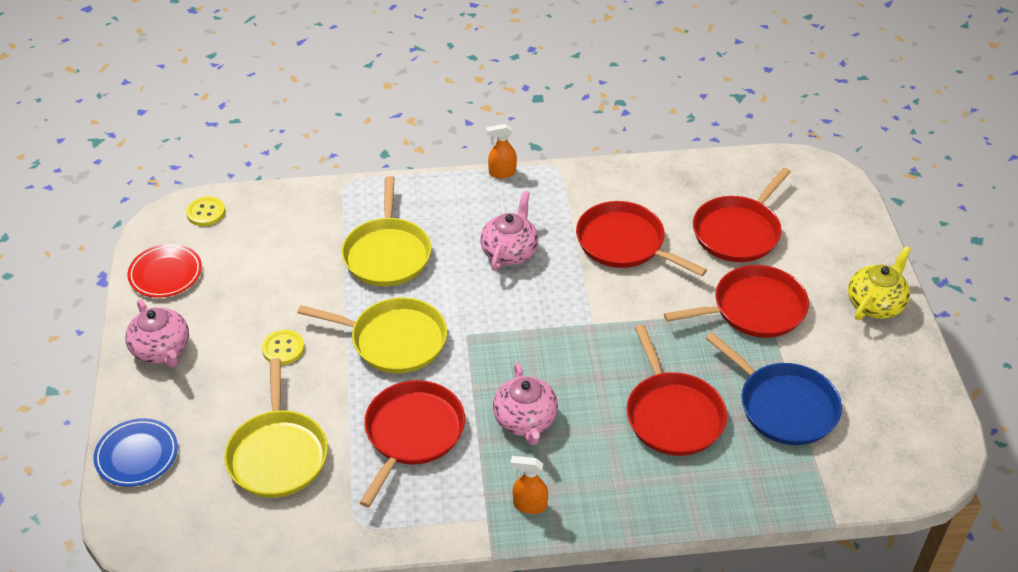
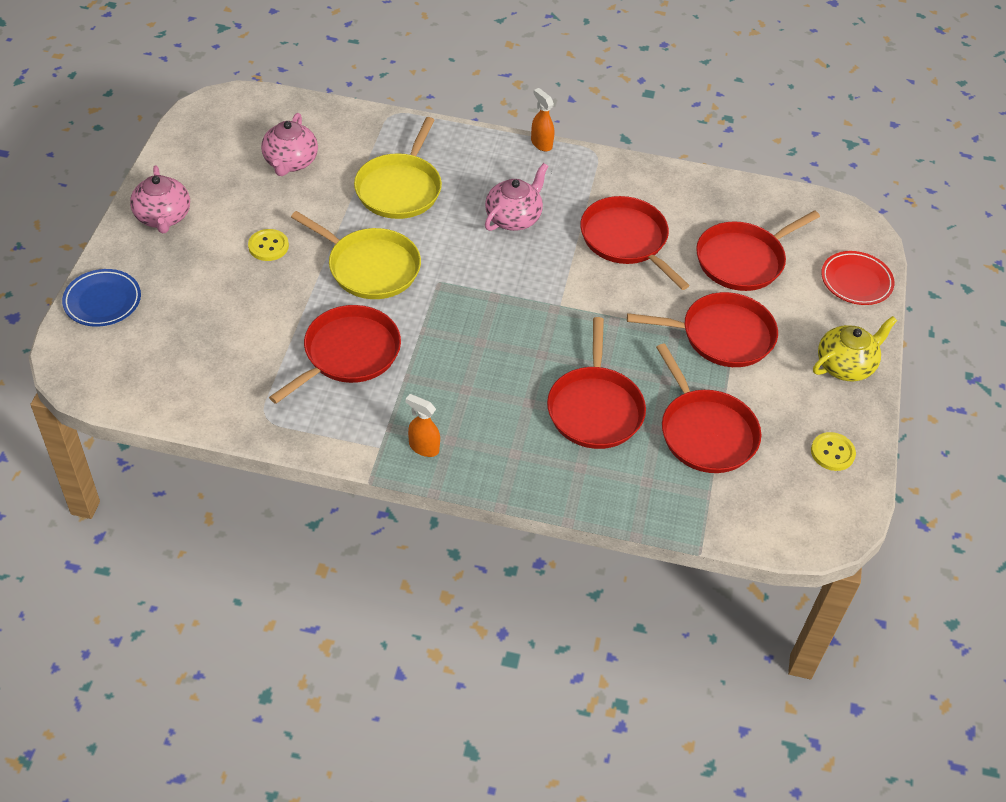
camera: 15 degrees right, 5 degrees up
(165, 274) = (195, 152): red plate -> red plate (856, 281)
(206, 212) = (254, 107): yellow button -> yellow button (832, 452)
(278, 454) = (222, 336): yellow pan -> none
(502, 173) = (541, 143): orange spray bottle -> orange spray bottle turned 45 degrees clockwise
(525, 420) = (455, 373): pink teapot -> pink teapot (290, 162)
(783, 406) = (705, 432): blue pan -> red pan

